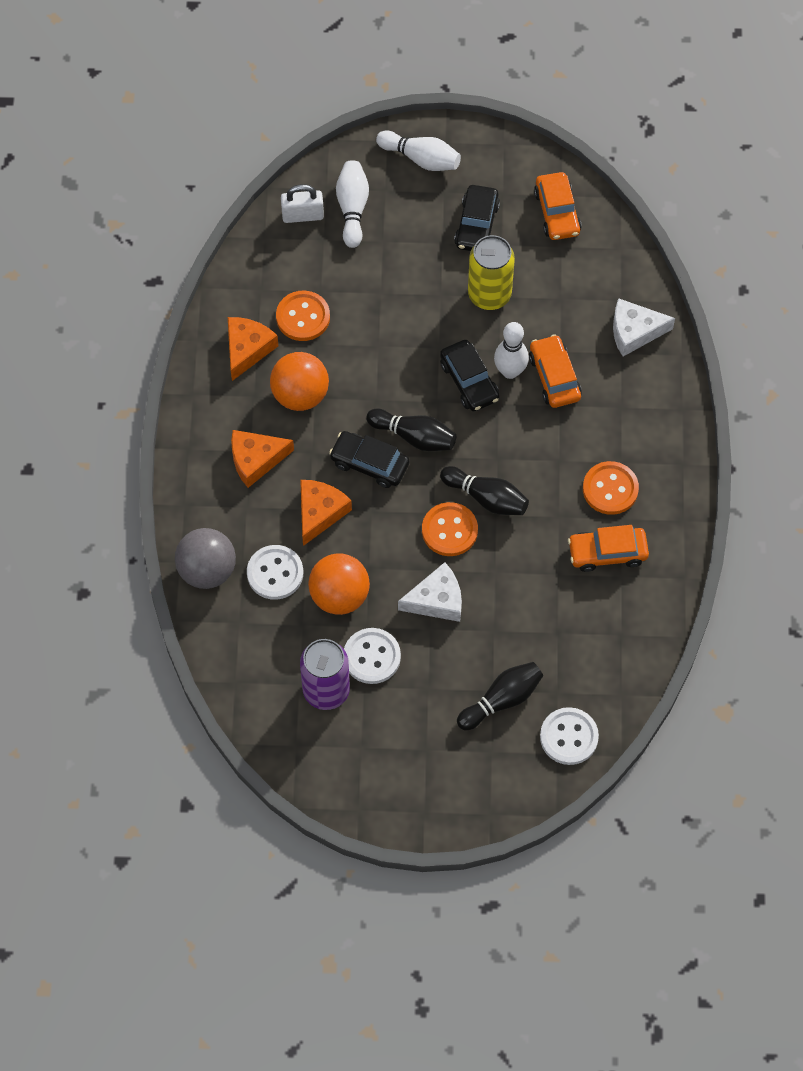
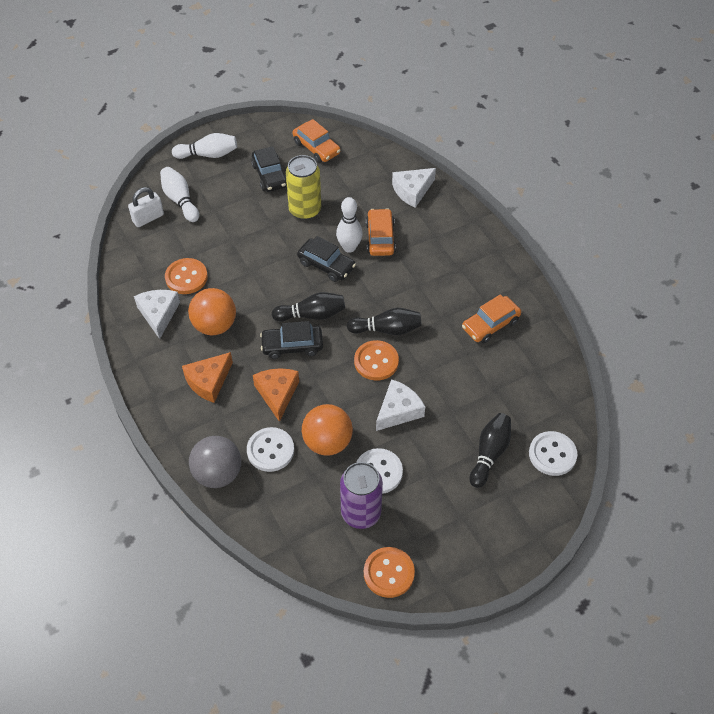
camera: 30 degrees left, 10 degrees down
(247, 349) = (158, 314): orange cheese -> white cheese
(554, 377) = (380, 238): orange car -> orange car turned 45 degrees clockwise
(610, 489) = (464, 286): orange button -> orange button (389, 573)

